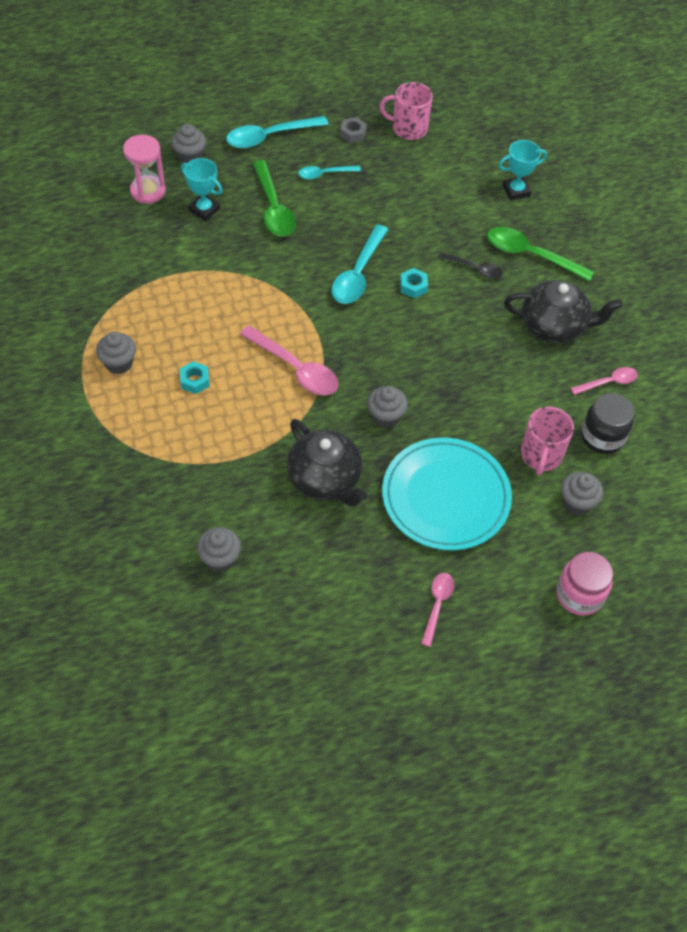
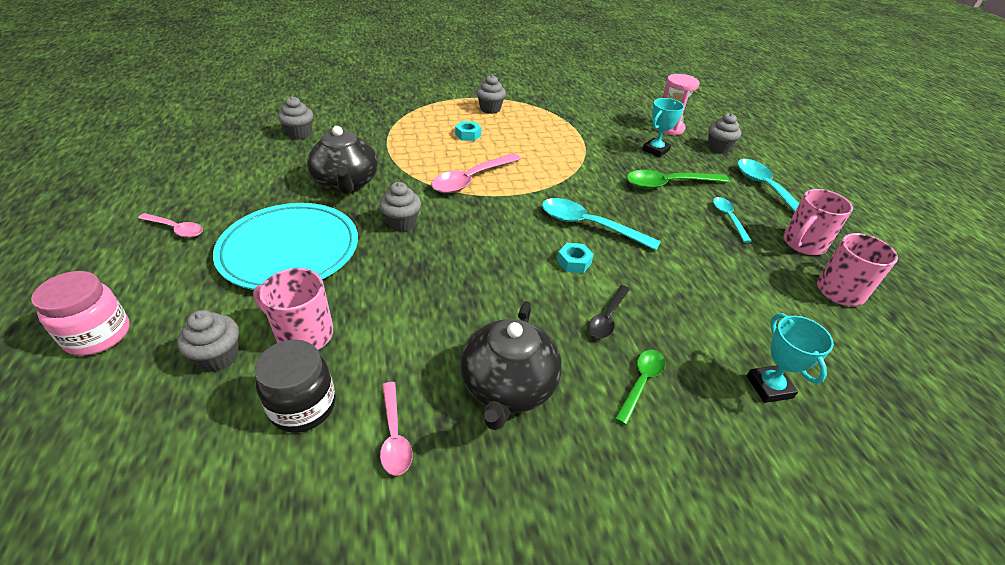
camera: 95 degrees right, 15 degrees down
(325, 479) = (346, 183): black teapot -> black teapot turned 75 degrees counterclockwise
(353, 134) = (803, 244): grey nut -> pink mug
(531, 255) = (641, 382): green spoon -> green spoon, size x0.59

